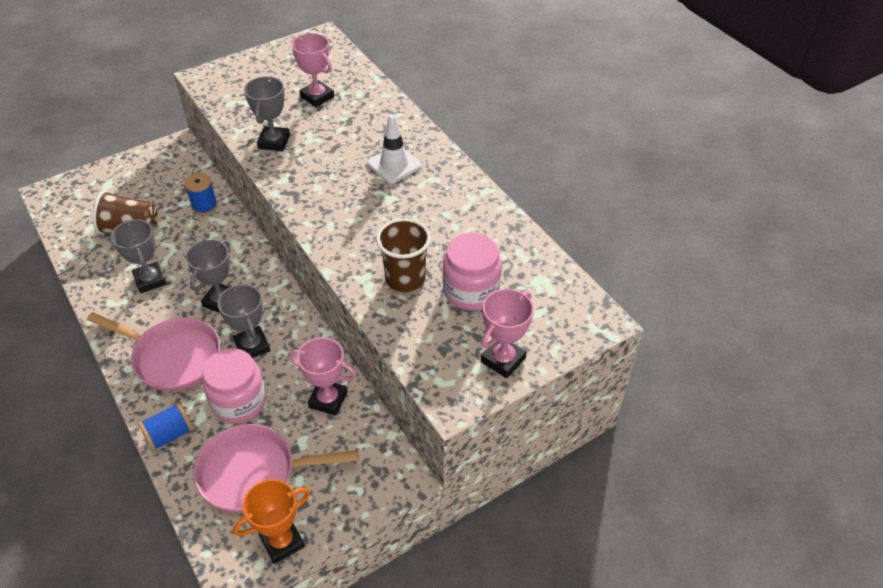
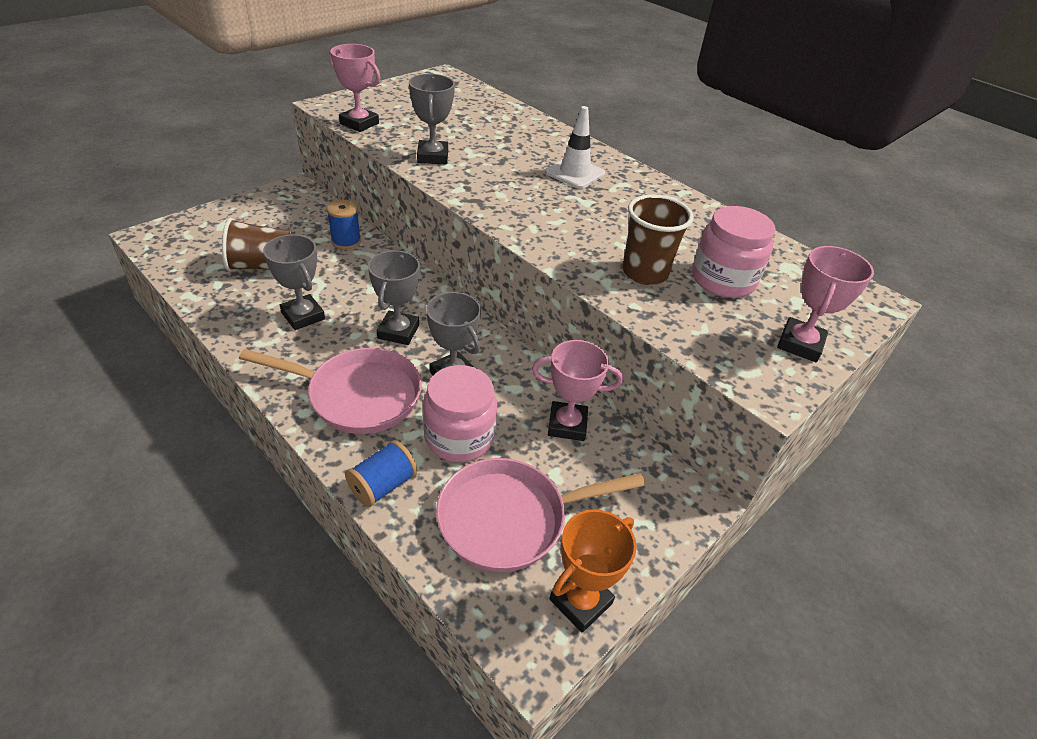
camera: 15 degrees left, 5 degrees down
(317, 97) = (462, 120): pink trophy -> pink trophy (359, 123)

